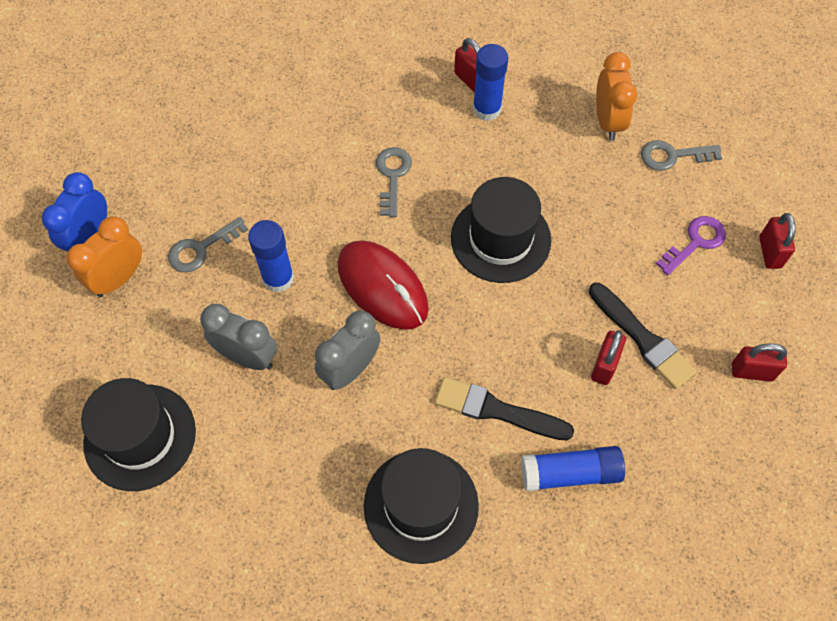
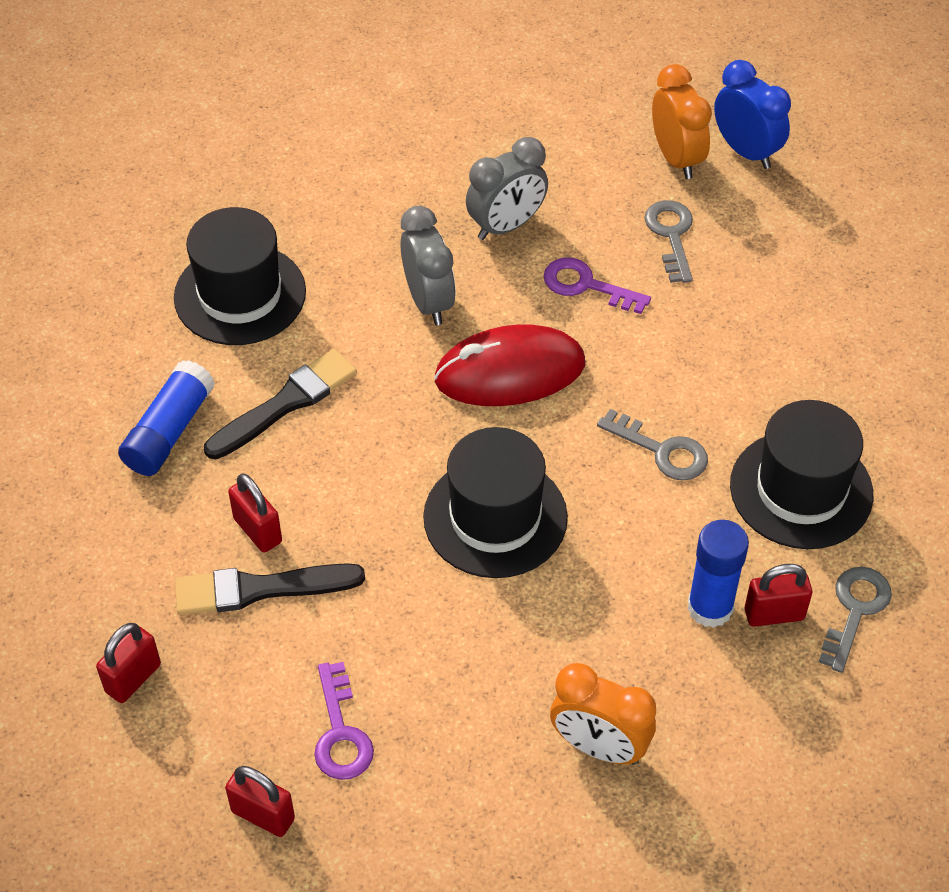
camera: 120 degrees right, 10 degrees down
(140, 437) = (477, 119): black hat -> black hat (801, 490)
(278, 278) = (586, 285): blue glue stick -> purple key
(672, 156) = (489, 795): grey key -> grey key (855, 610)

